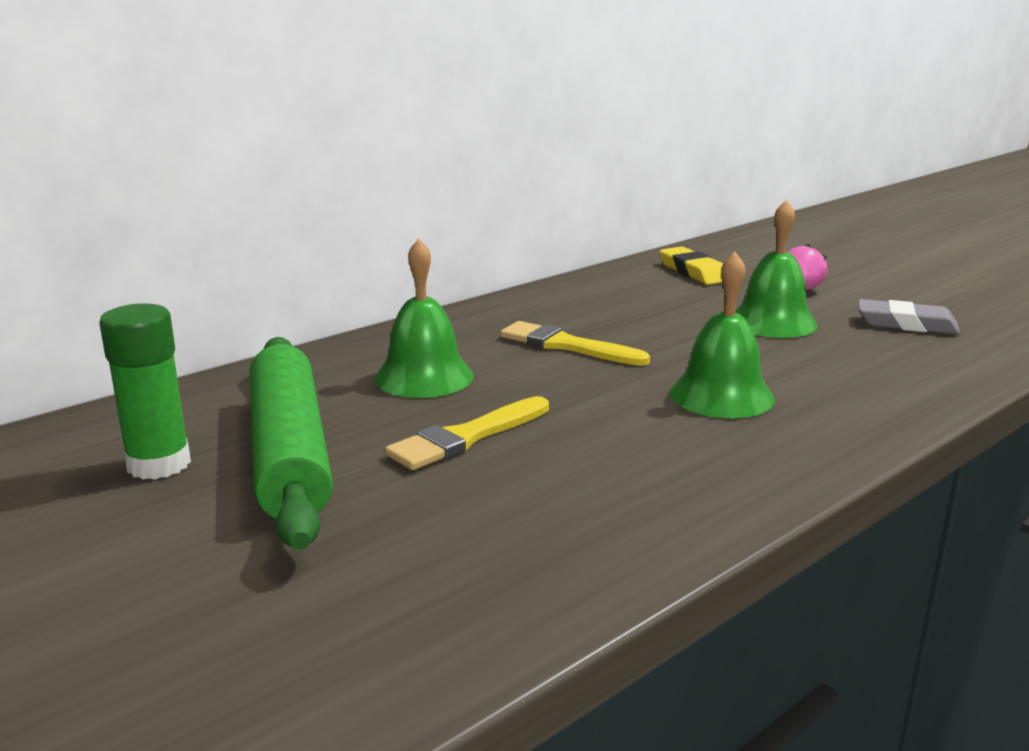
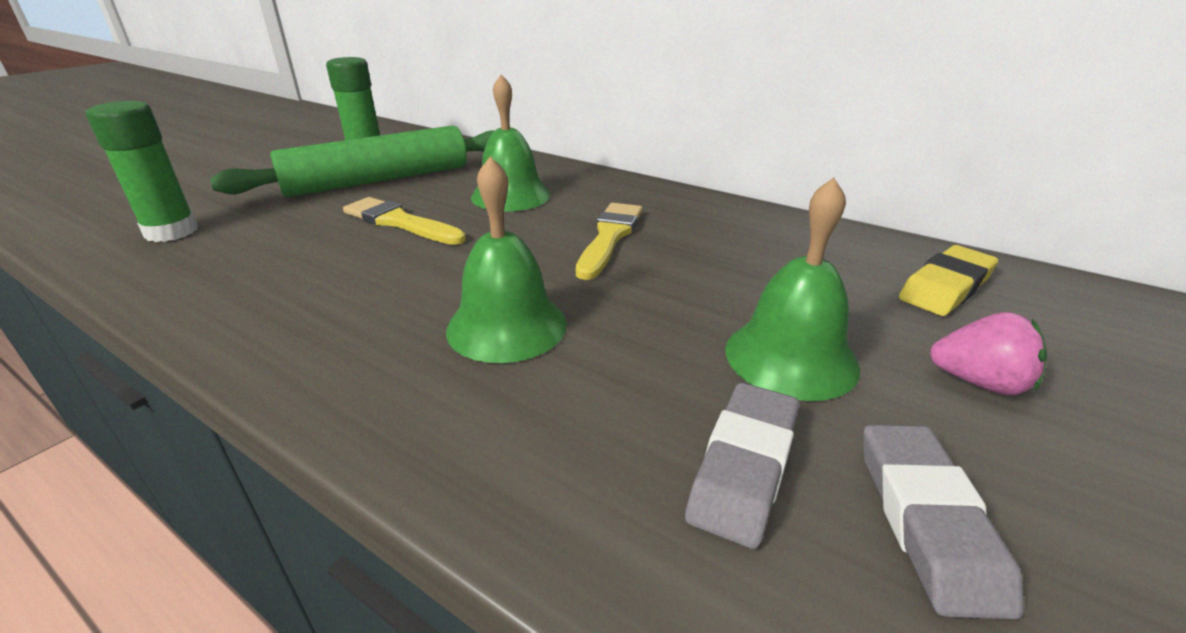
camera: 75 degrees right, 10 degrees up
(390, 606) = (171, 232): none -> green glue stick
(876, 350) = (743, 467): none -> grey eraser

